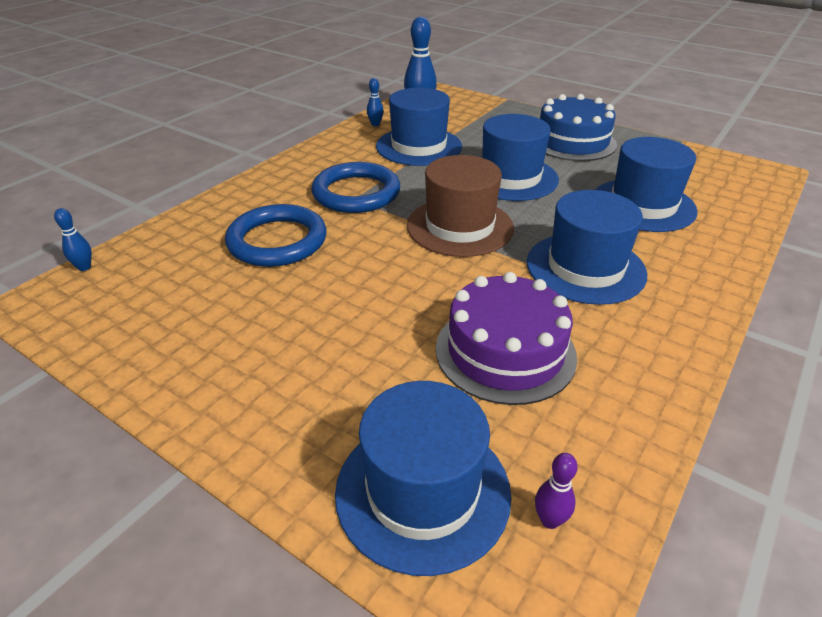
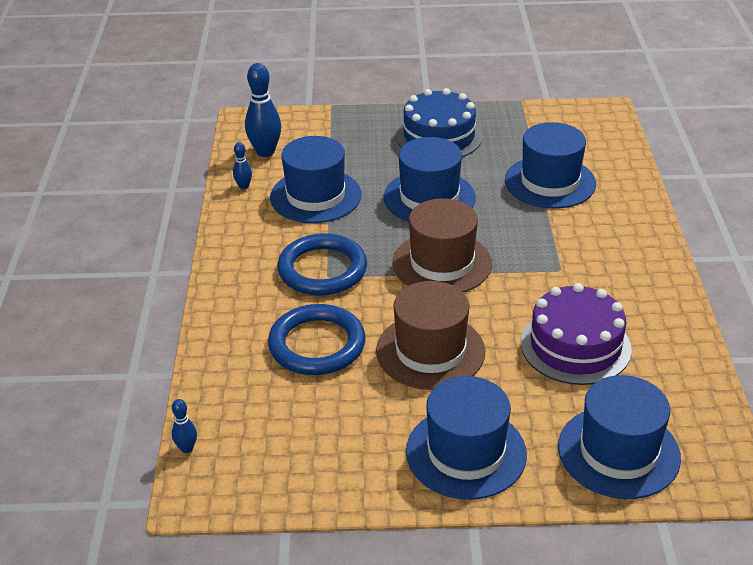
camera: 35 degrees left, 0 degrees up
(358, 288) = (430, 351): none -> brown hat
(550, 520) = (693, 428): purple bowling pin -> none
(585, 268) = (562, 257): blue hat -> blue hat (466, 452)

